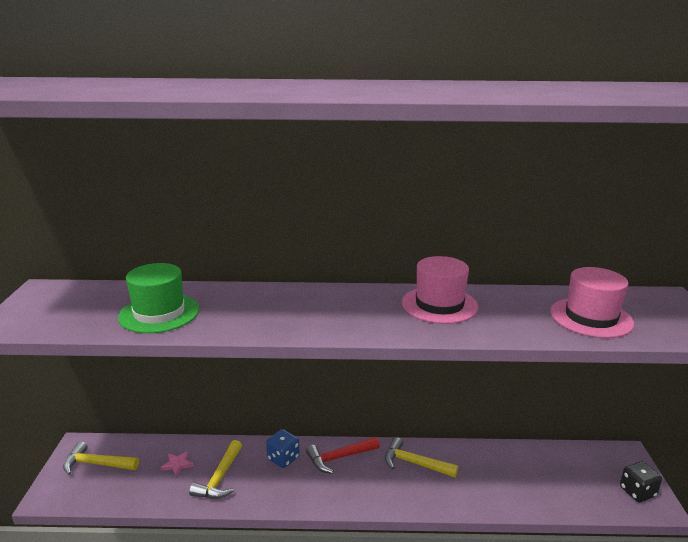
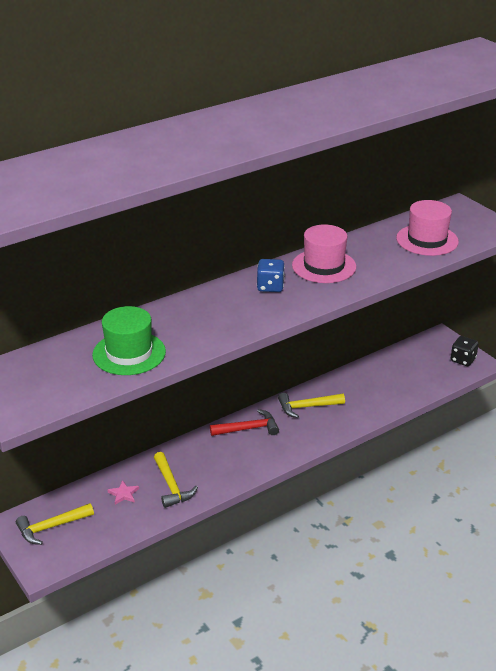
camera: 35 degrees left, 10 degrees up
(283, 458) = (205, 449): blue dice -> blue dice (270, 287)
(339, 458) = (248, 429): red hammer -> red hammer turned 135 degrees counterclockwise

